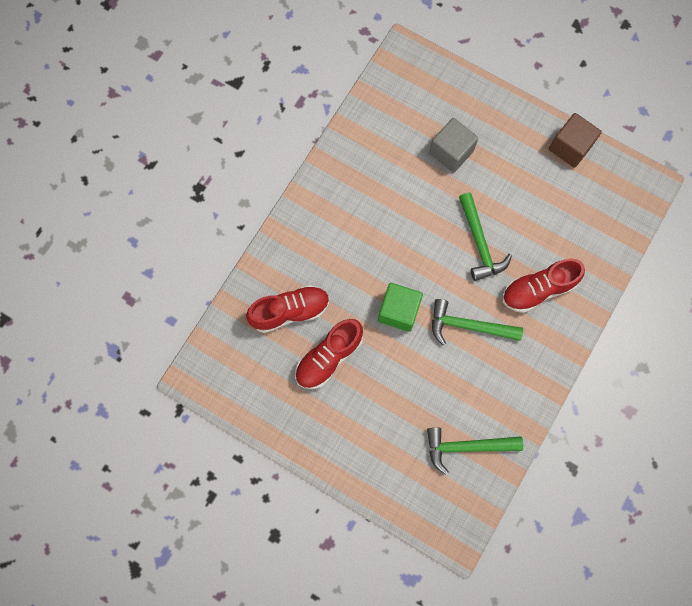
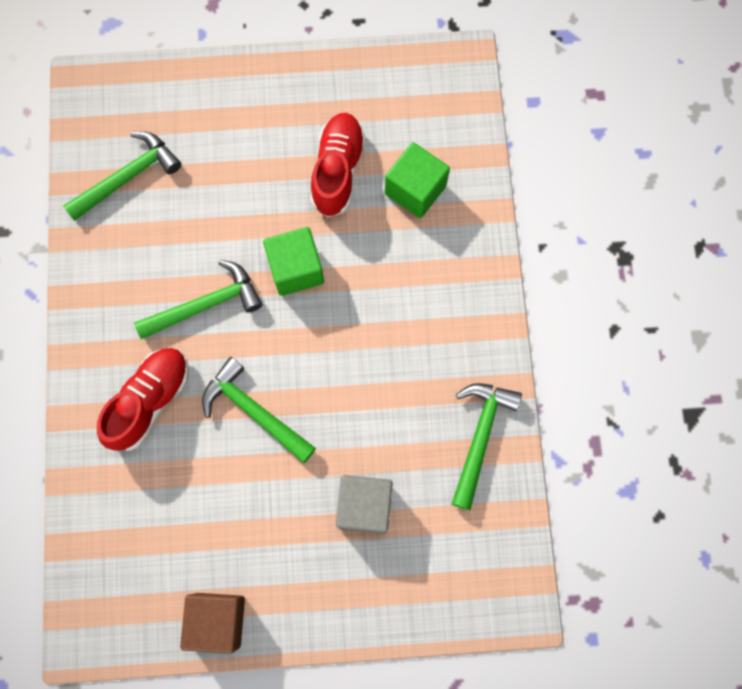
camera: 145 degrees right, 0 degrees up
(290, 311) = (415, 190): red shoe -> green cube
(361, 145) = (480, 437): none -> green hammer

